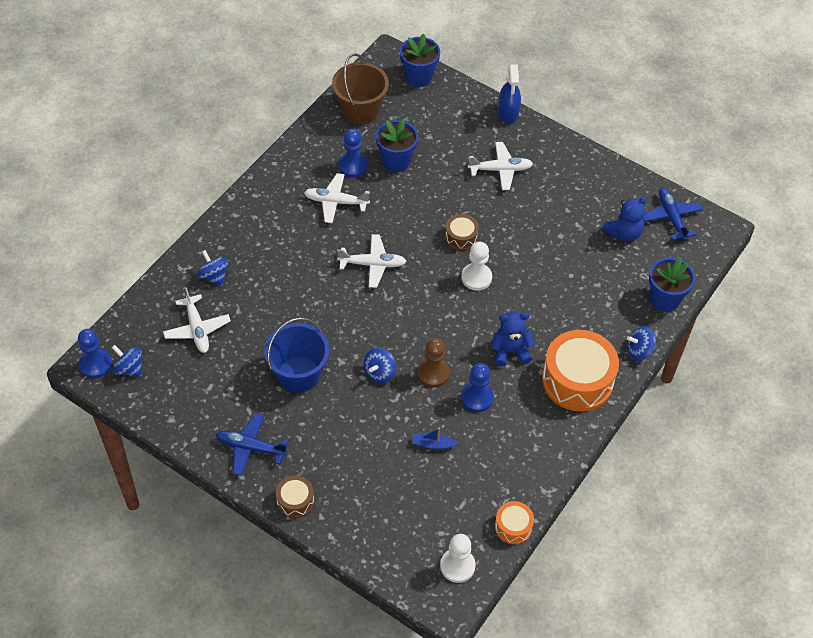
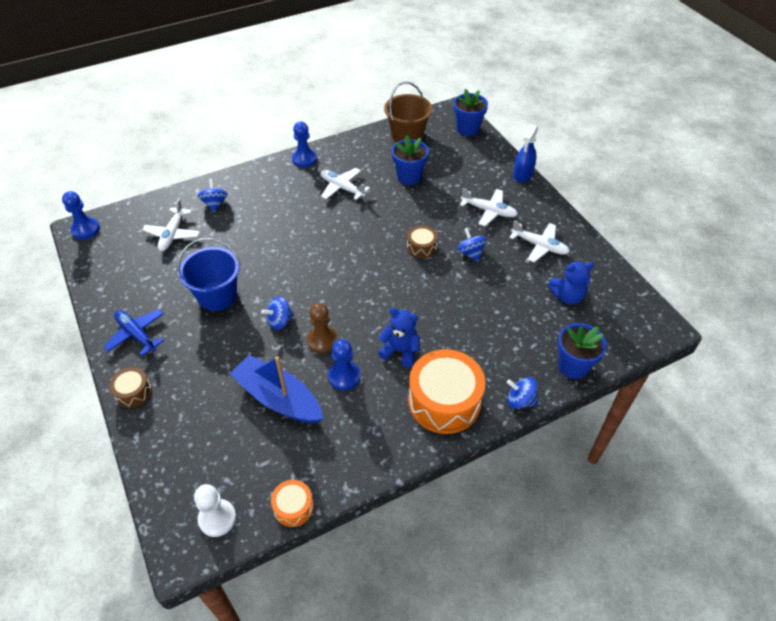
camera: 30 degrees right, 5 degrees down
(129, 368) = (104, 241): blue spinning top -> blue spinning top (470, 253)
(353, 166) = (373, 169): blue pawn -> blue pawn (304, 159)
(373, 264) = (336, 240): white plane -> white plane (539, 246)
(433, 444) = (278, 398): blue boat -> blue boat, size x2.43
(476, 278) = (412, 281): white pawn -> none
(671, 217) = (620, 300): blue plane -> none

